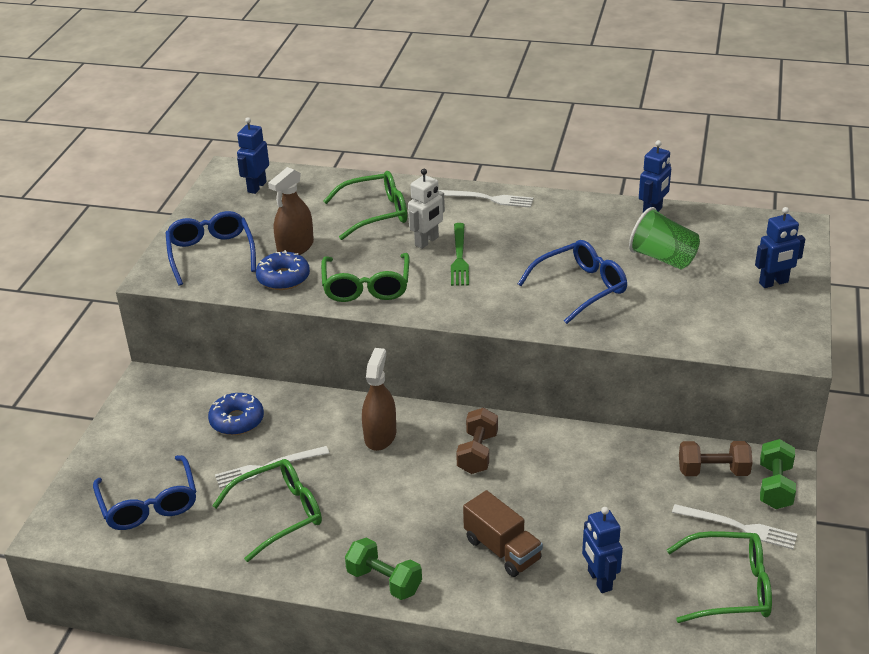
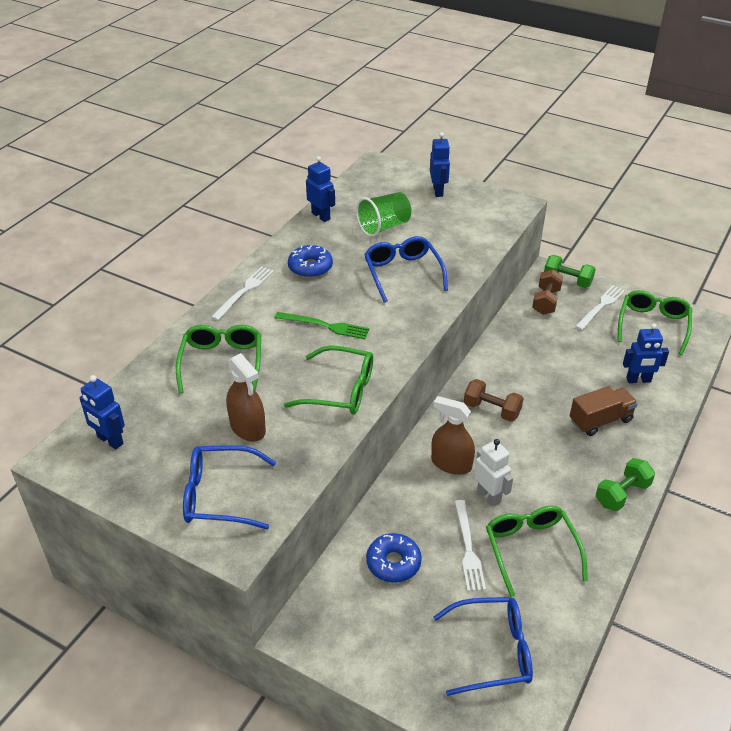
camera: 75 degrees left, 5 degrees up
(283, 278) = (296, 444): blue donut -> blue donut (310, 267)
(427, 241) = (289, 339): white robot -> white robot (489, 496)

